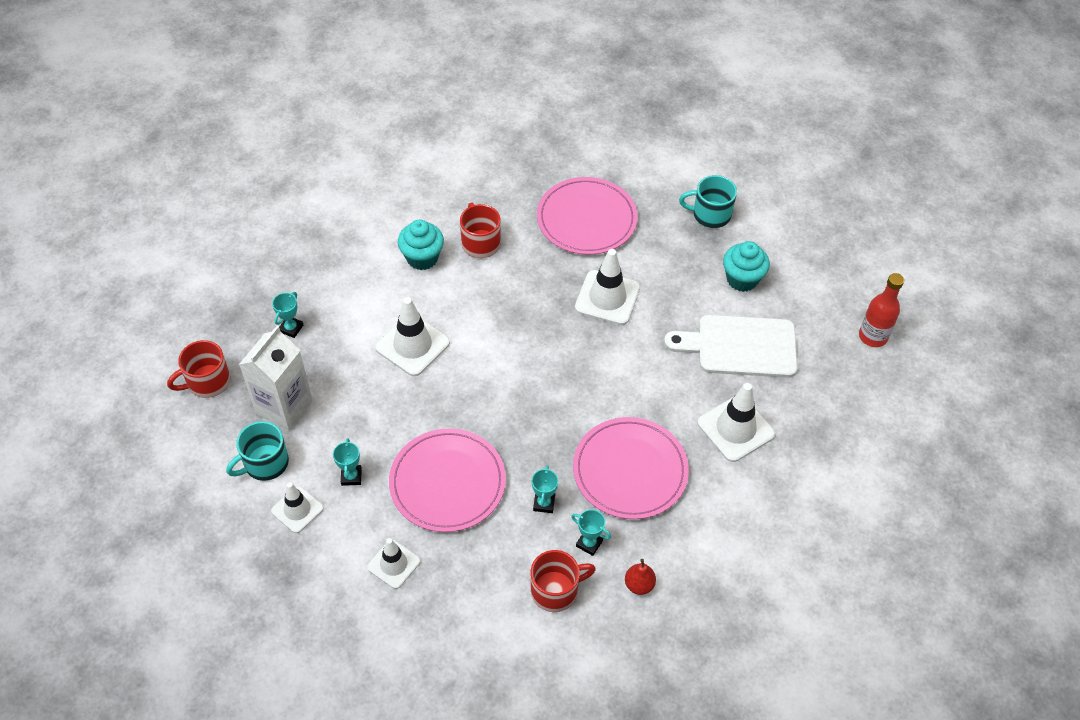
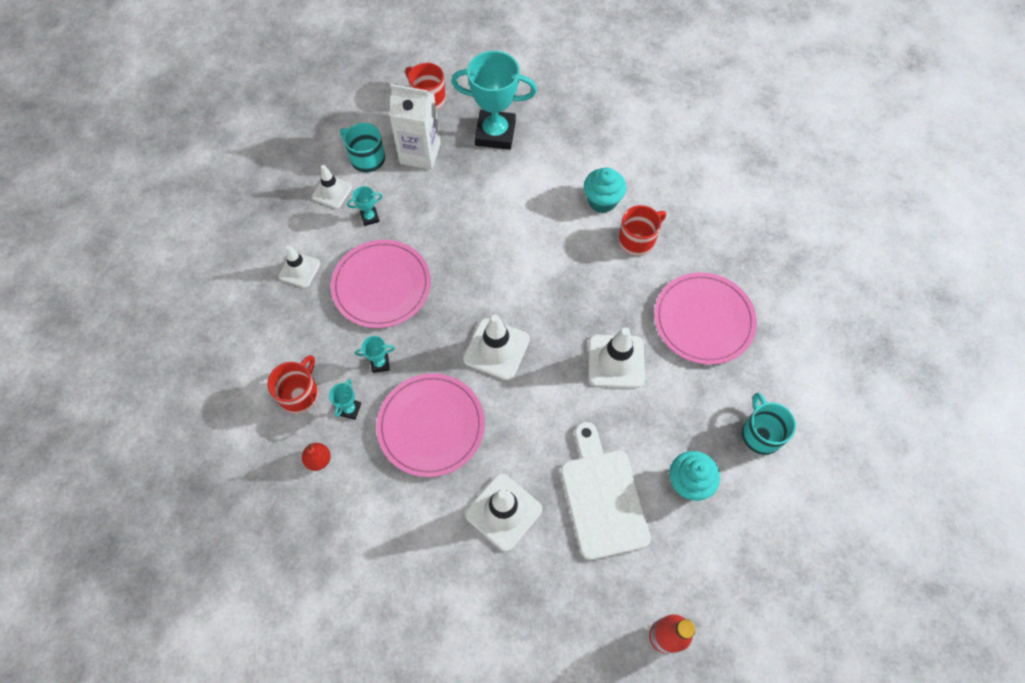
camera: 75 degrees right, 10 degrees up
(291, 328) = (495, 133): turquoise trophy -> turquoise trophy, size x2.37
(412, 345) = (508, 221): white traffic cone -> white traffic cone (496, 349)
(555, 590) = (300, 394): red mug -> red mug turned 120 degrees counterclockwise

